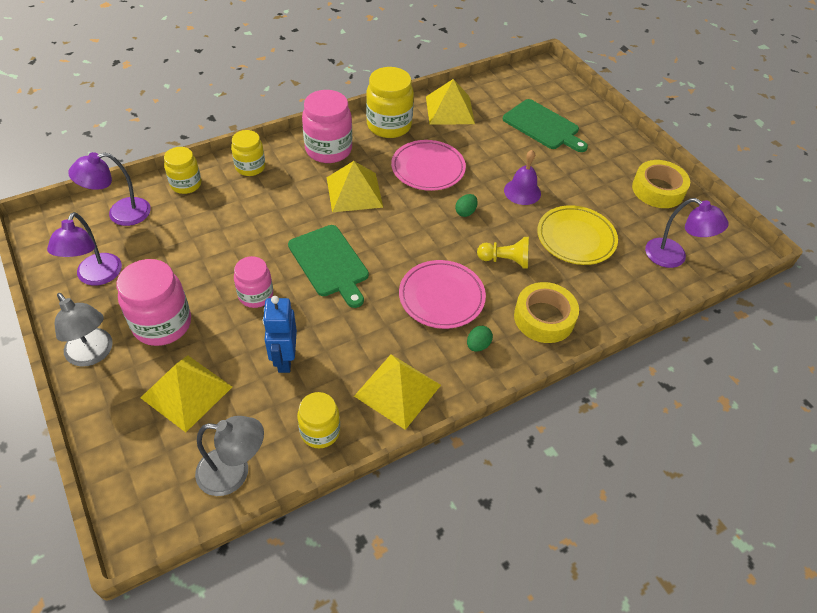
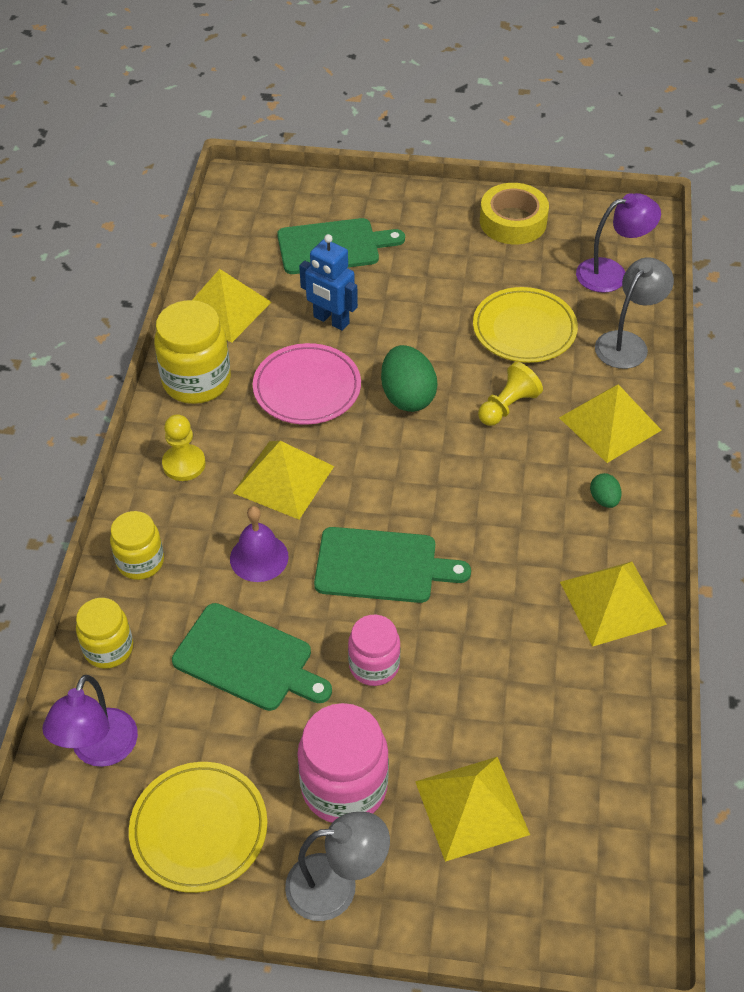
camera: 50 degrees left, 0 degrees up
(96, 277) = (199, 829): purple lamp -> yellow plate
(219, 240) = (247, 659): none -> green cutting board
(234, 472) = (617, 810): grey lamp -> grey lamp (627, 343)
(284, 359) = (494, 685): blue robot -> blue robot (331, 320)
(320, 431) = (618, 702): yellow jar -> none
(328, 150) = (184, 464): pink jar -> yellow pawn
(441, 297) = (515, 491): pink plate -> none
(465, 212) = (407, 396): green egg -> green egg, size x1.96
(522, 191) = (419, 329): purple bell -> purple bell (259, 557)
(544, 318) = (609, 424): yellow tape -> yellow pyramid

